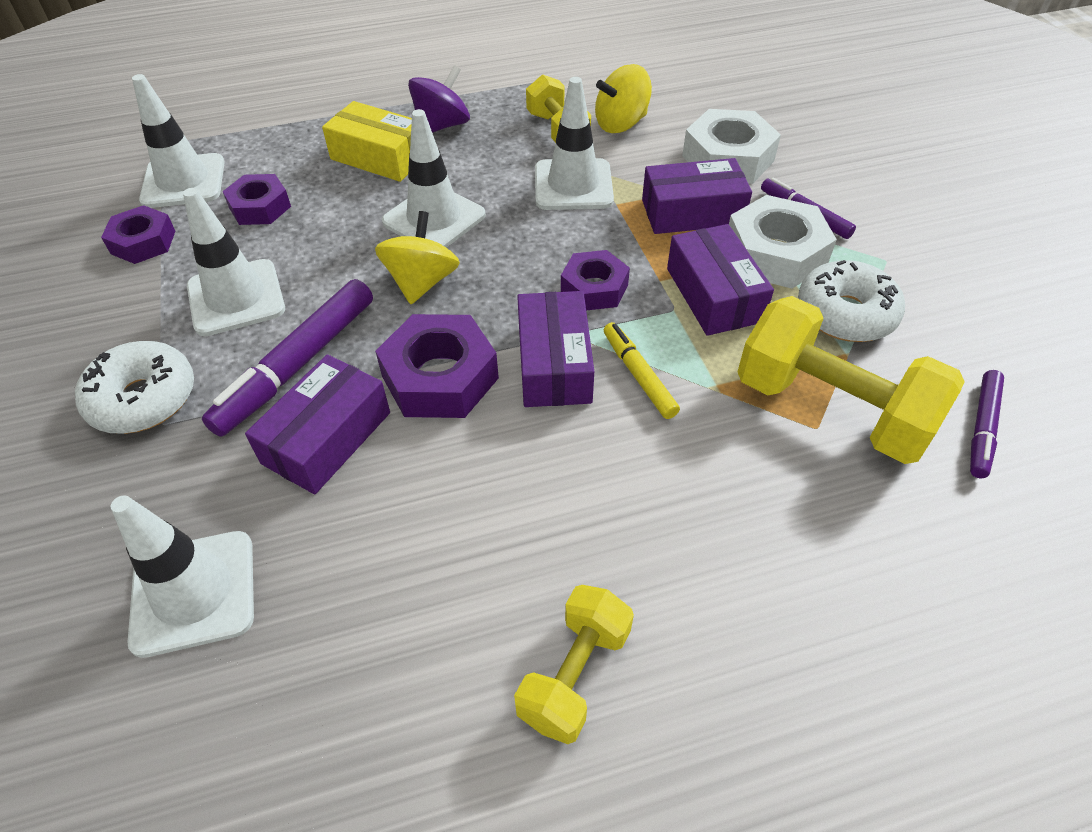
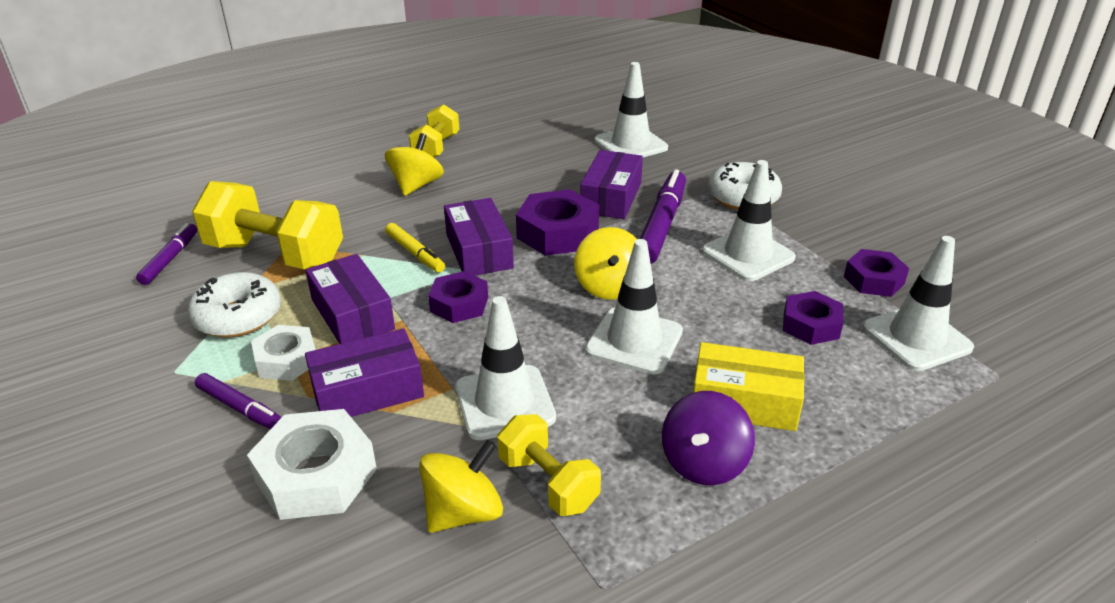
camera: 165 degrees right, 15 degrees down
(626, 539) = (416, 185): none -> yellow spinning top
(775, 253) = (286, 360): white nut -> white nut, size x0.64

